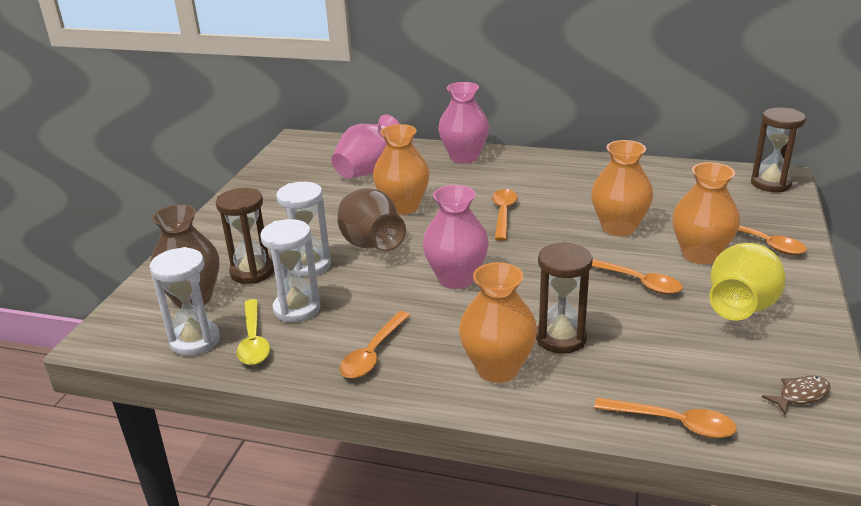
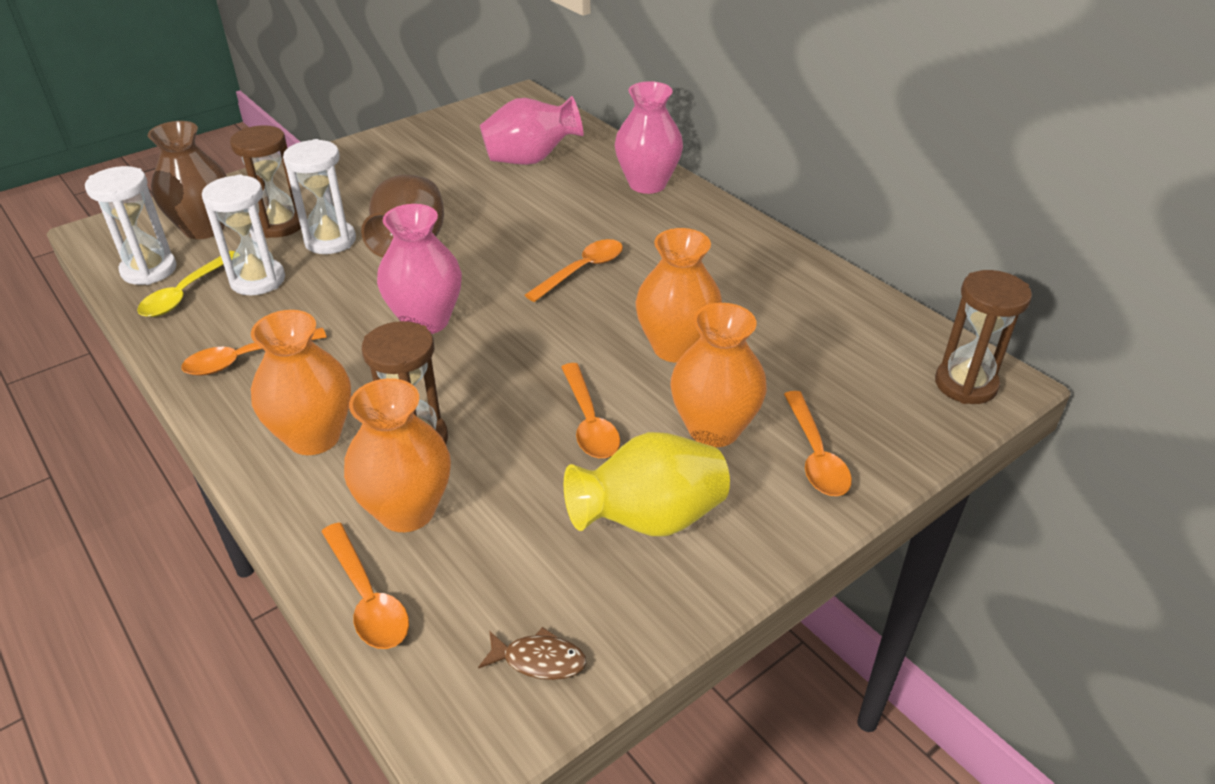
camera: 35 degrees right, 10 degrees up
(403, 207) = (500, 216): orange vase -> orange vase (407, 511)

